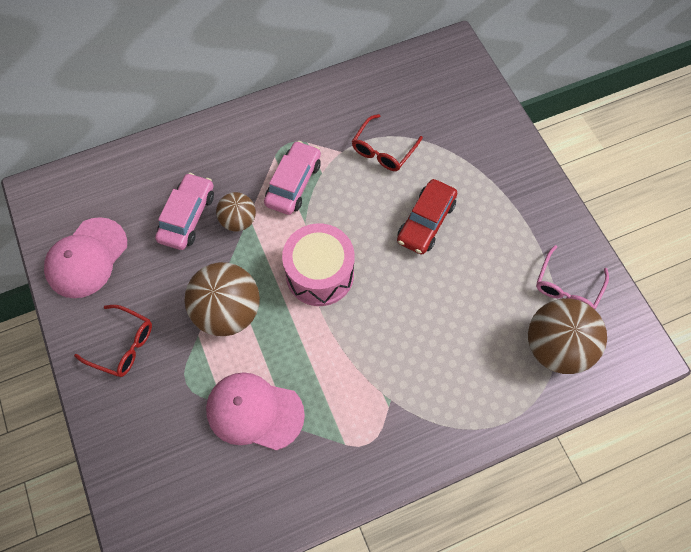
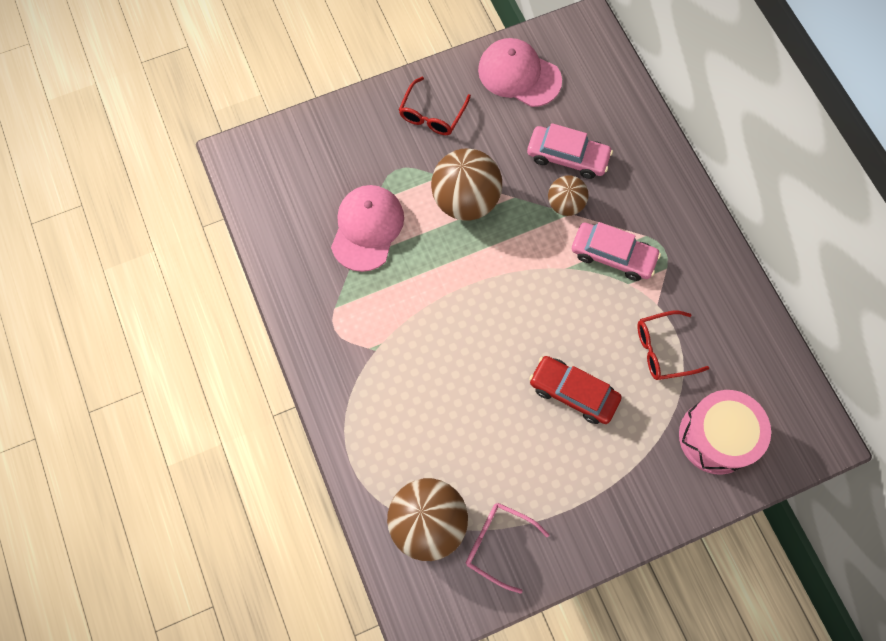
camera: 90 degrees right, 5 degrees up
(319, 274) = (507, 283): pink drum -> pink drum (716, 437)
(383, 150) = (663, 349): red glasses -> red glasses turned 45 degrees counterclockwise

